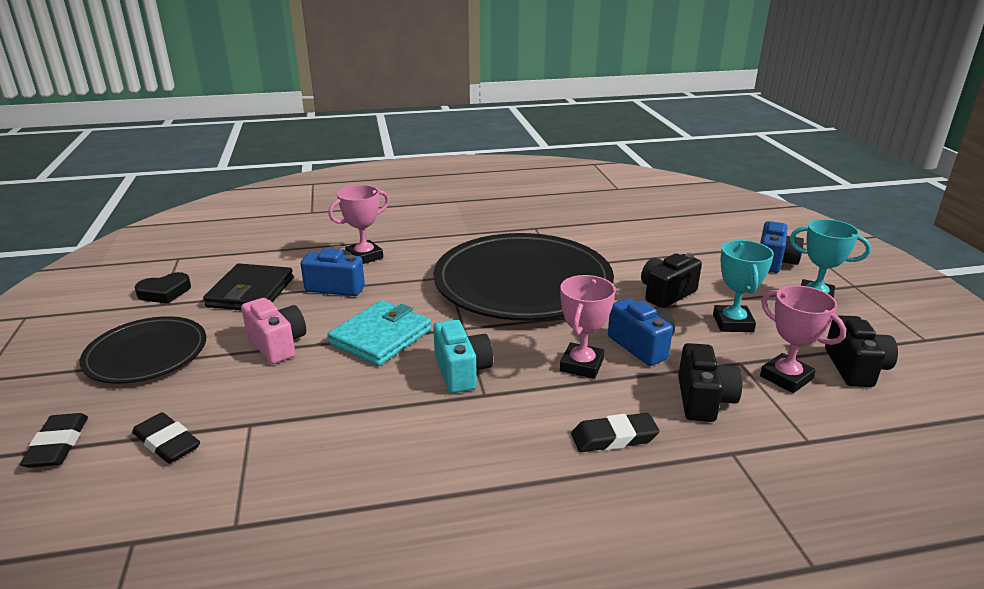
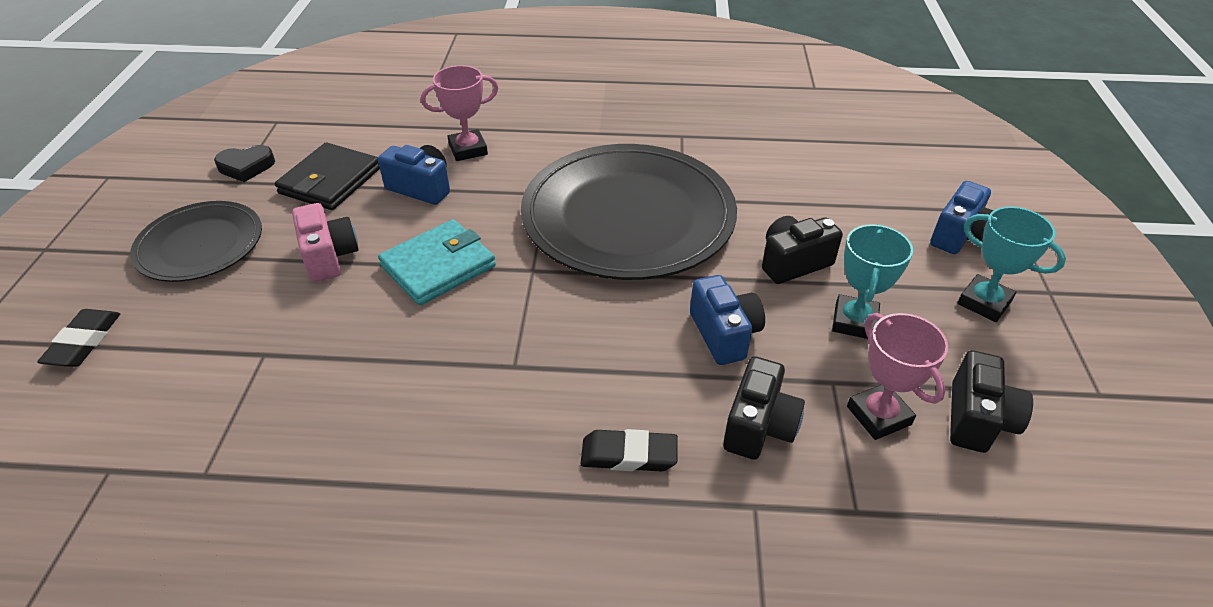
camera: 15 degrees right, 15 degrees up
(167, 442) = (179, 360): black eraser -> none
(461, 371) = (503, 330): turquoise camera -> none
(581, 365) = (640, 348): pink trophy -> none

